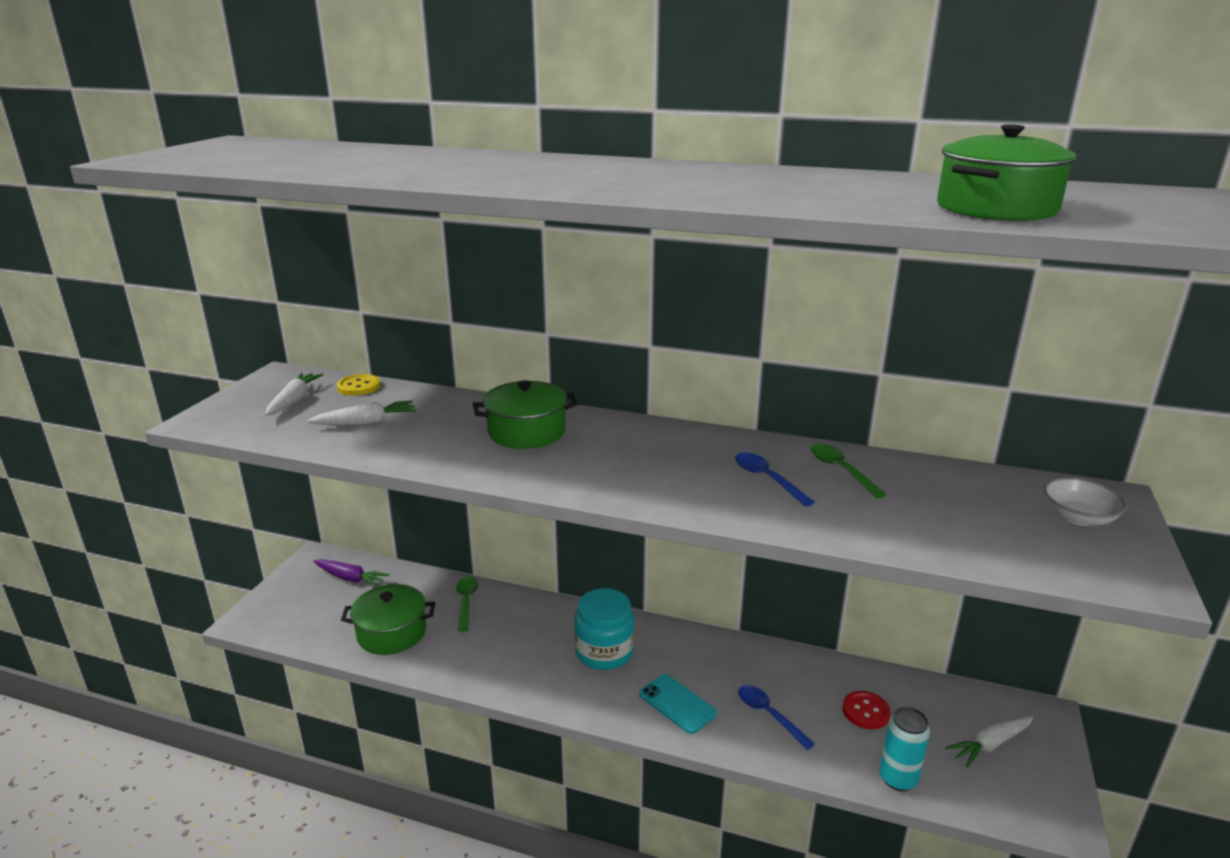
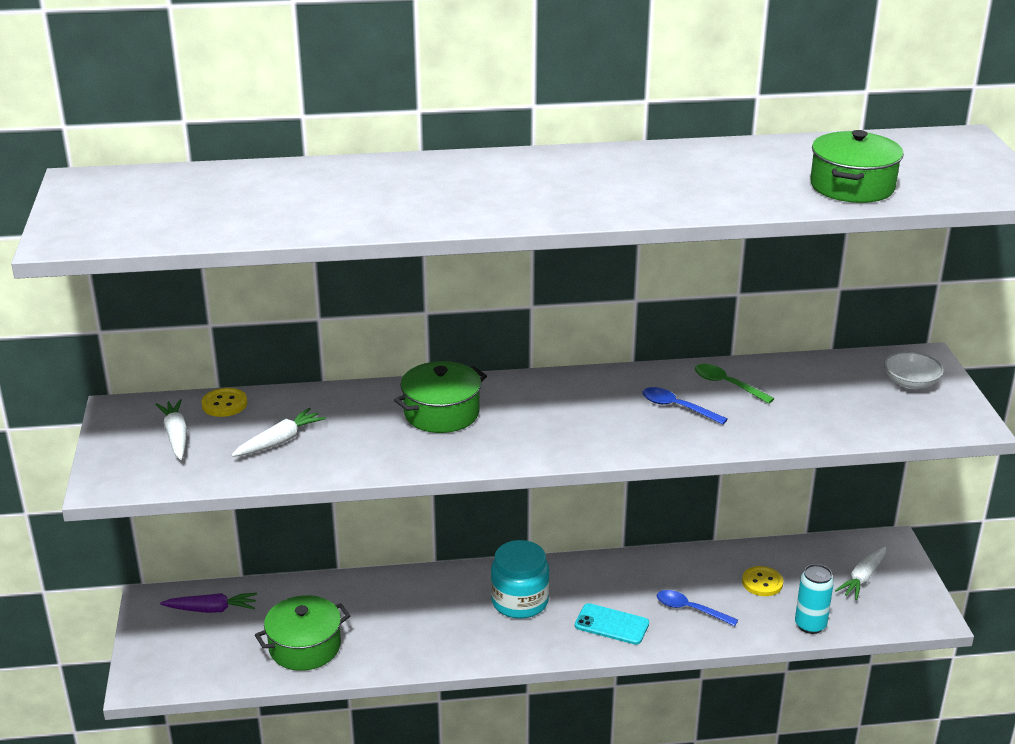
camera: 25 degrees left, 5 degrees up
(466, 602) = (354, 596): green spoon -> none
(865, 711) = (762, 582): red button -> yellow button

